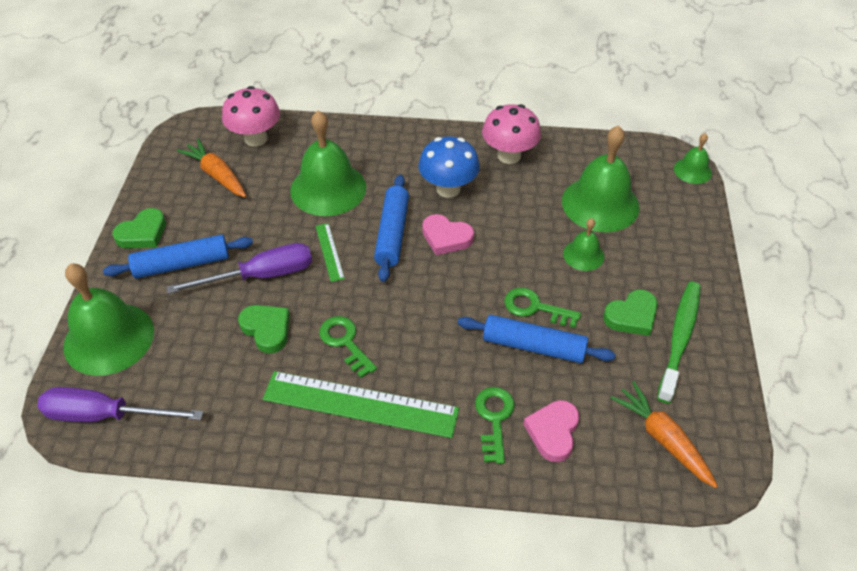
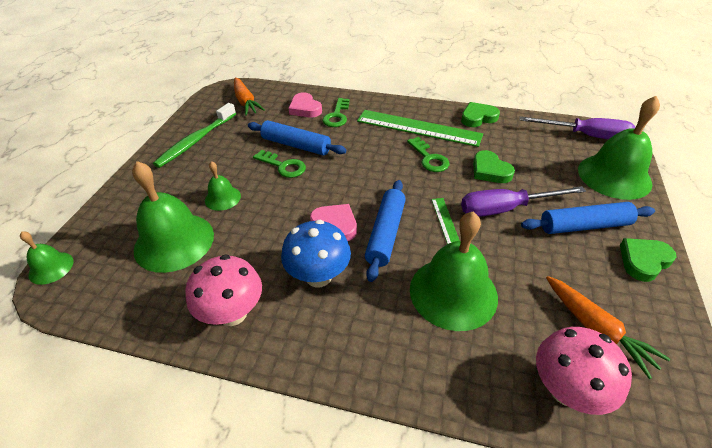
camera: 170 degrees left, 5 degrees down
(553, 432) = (305, 108): pink heart -> pink heart turned 120 degrees clockwise
(631, 316) = (217, 155): green heart -> green heart (478, 118)

